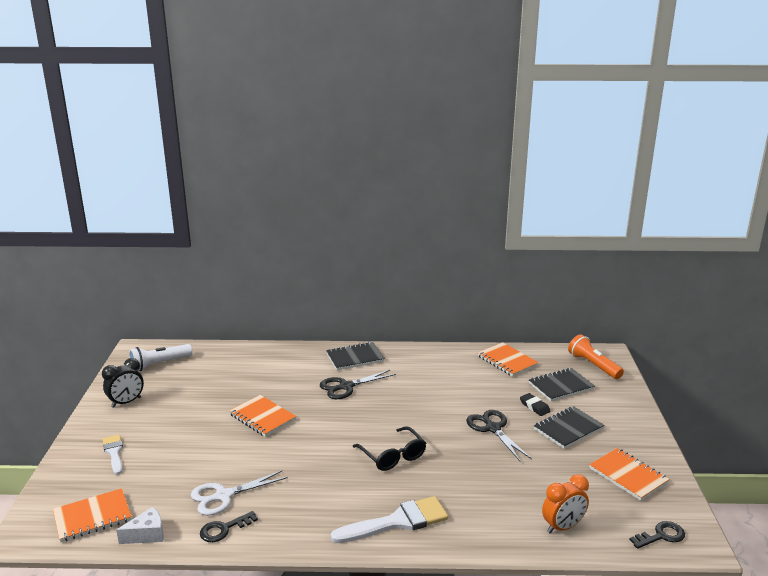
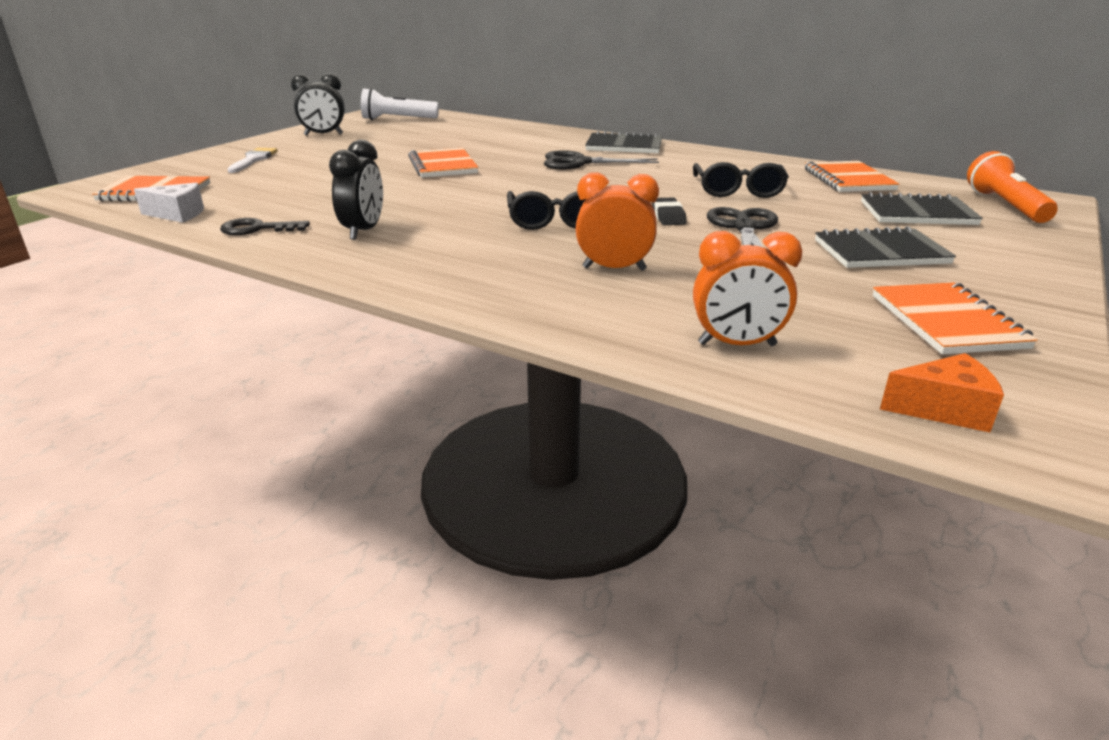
camera: 30 degrees right, 5 degrees up
(224, 496) = (302, 207): white scissors -> none
(294, 506) = (363, 231): none -> black clock
(397, 522) = (473, 273): white brush -> none
(461, 391) = (738, 190): none -> black glasses
(463, 490) = (614, 269): none -> orange clock
(534, 407) = (844, 222): black eraser -> black eraser (668, 216)
(661, 535) = (943, 409): black key -> orange cheese

